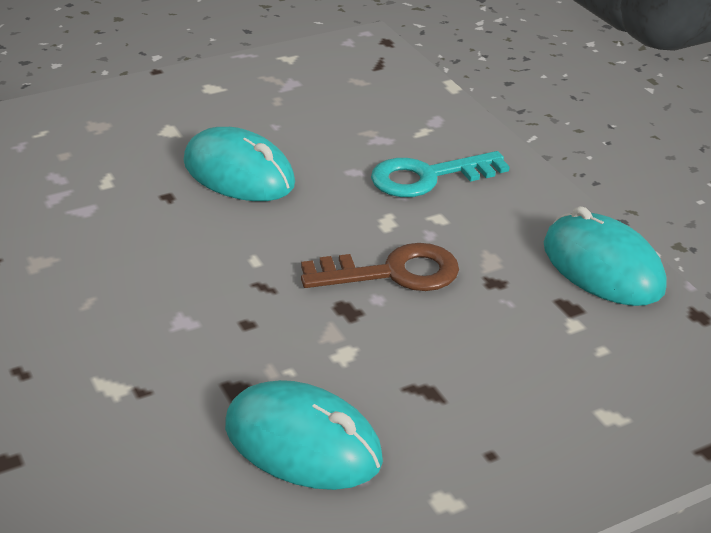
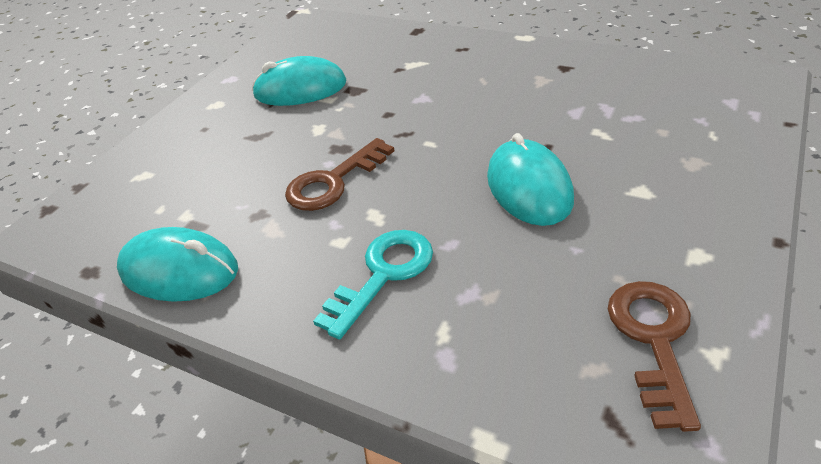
camera: 150 degrees right, 5 degrees up
(239, 173) = (529, 187): turquoise mouse -> turquoise mouse turned 75 degrees clockwise
(308, 74) = (653, 339): none -> brown key

